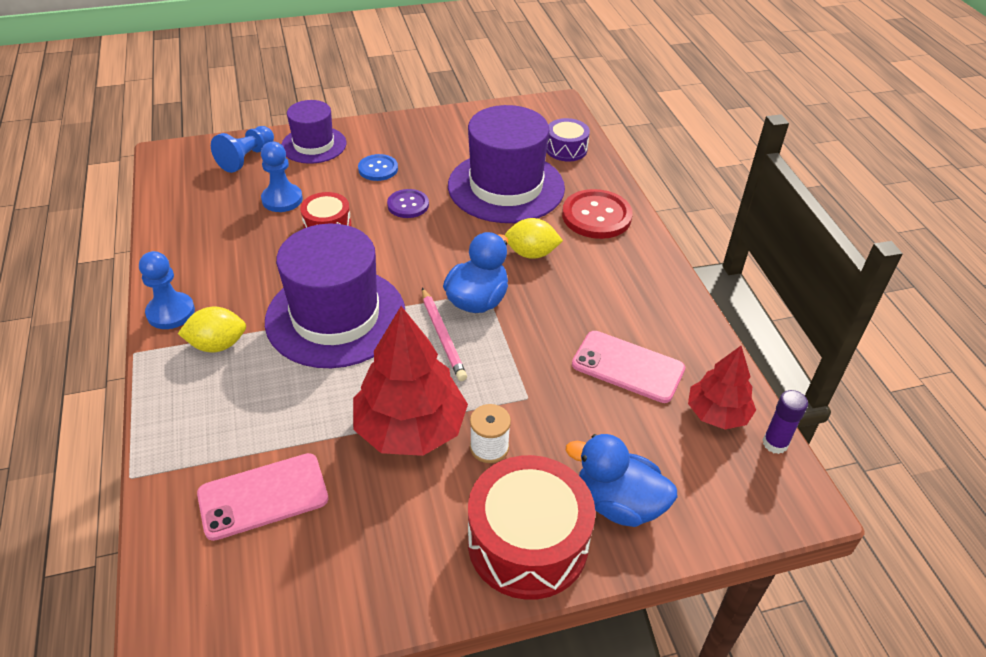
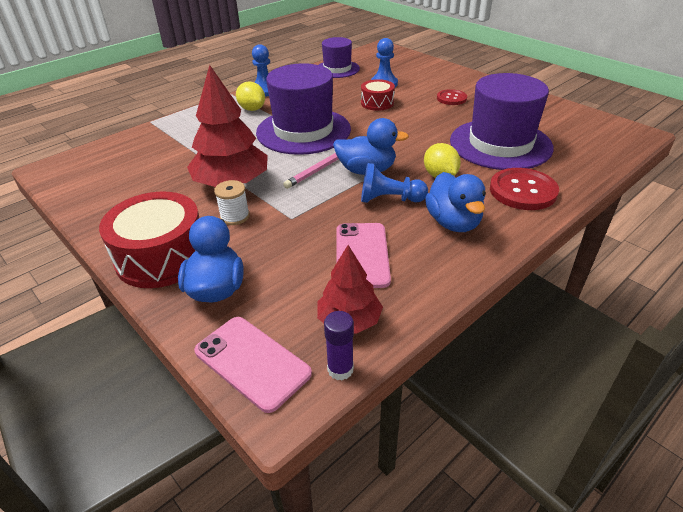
camera: 65 degrees right, 5 degrees down
(246, 158) = (405, 64): blue pawn -> blue pawn (389, 199)
(263, 496) = (155, 157): pink phone -> pink phone (252, 362)
(314, 145) = (445, 75): purple hat -> purple hat (337, 69)
(378, 169) = (451, 98): blue button -> red button
(408, 205) = (430, 118): purple button -> none
(566, 149) = (586, 154): purple drum -> none
(616, 283) = (453, 222): none -> blue duck

